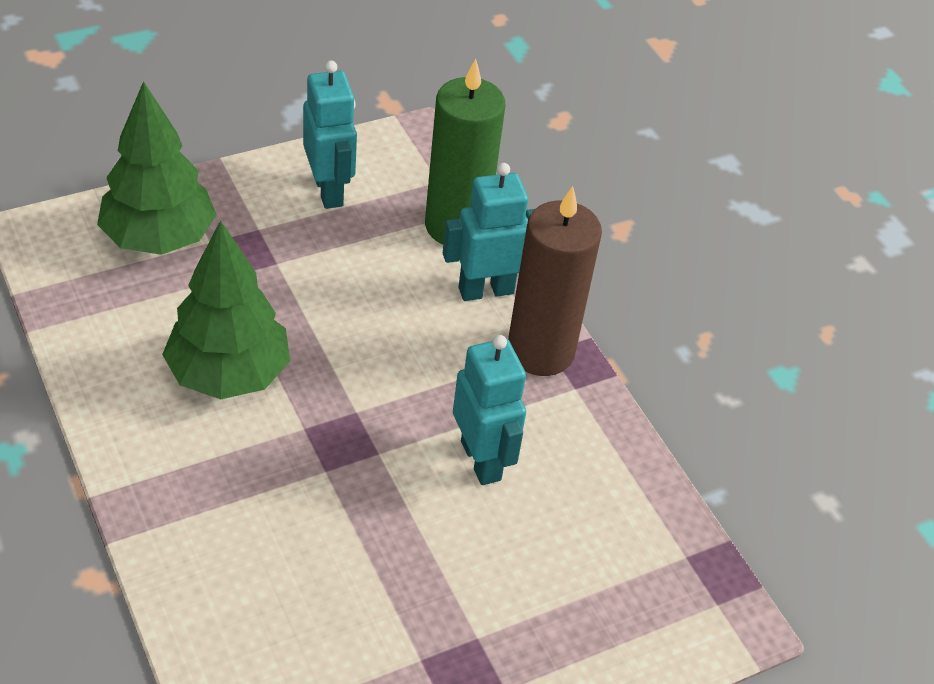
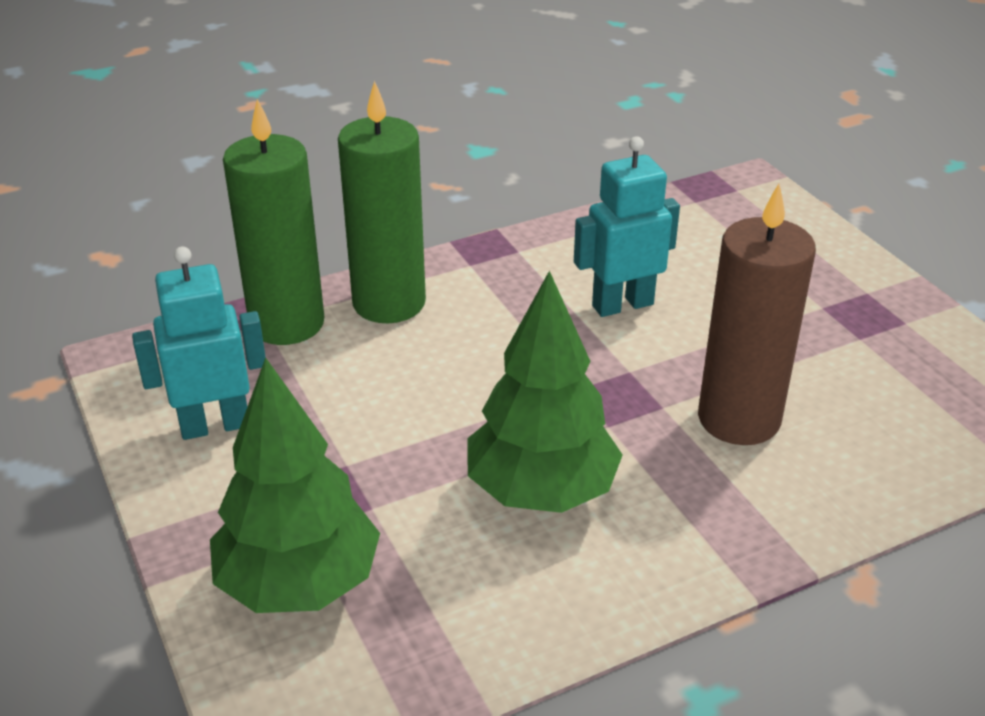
camera: 85 degrees left, 10 degrees down
(485, 290) = (389, 303): turquoise robot -> green candle
(540, 351) = (473, 269): brown candle -> brown candle (739, 419)

